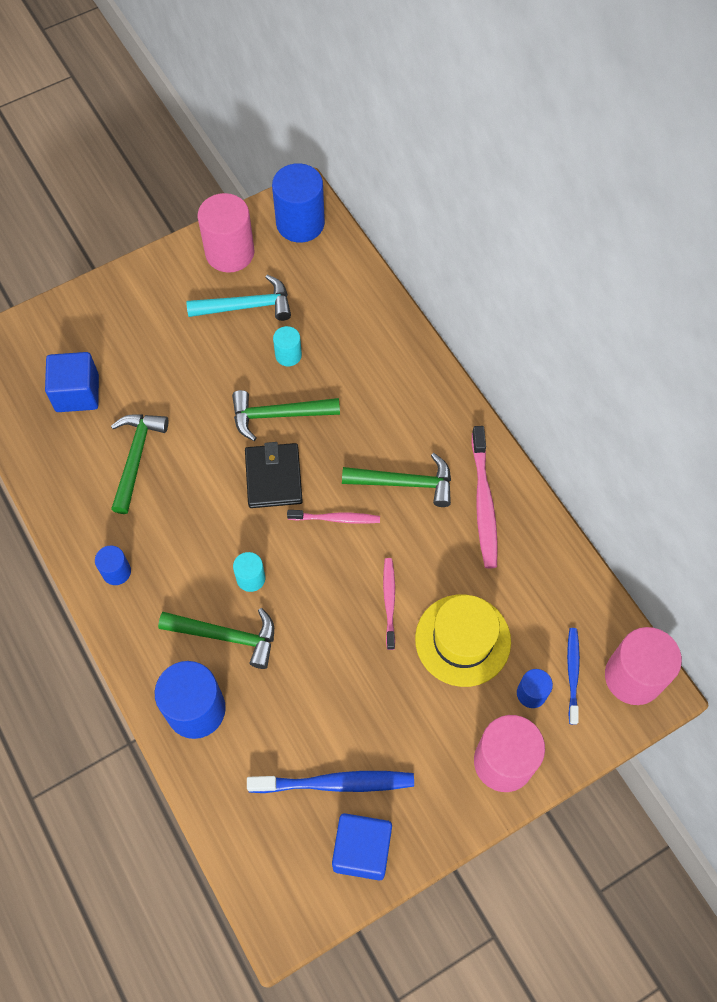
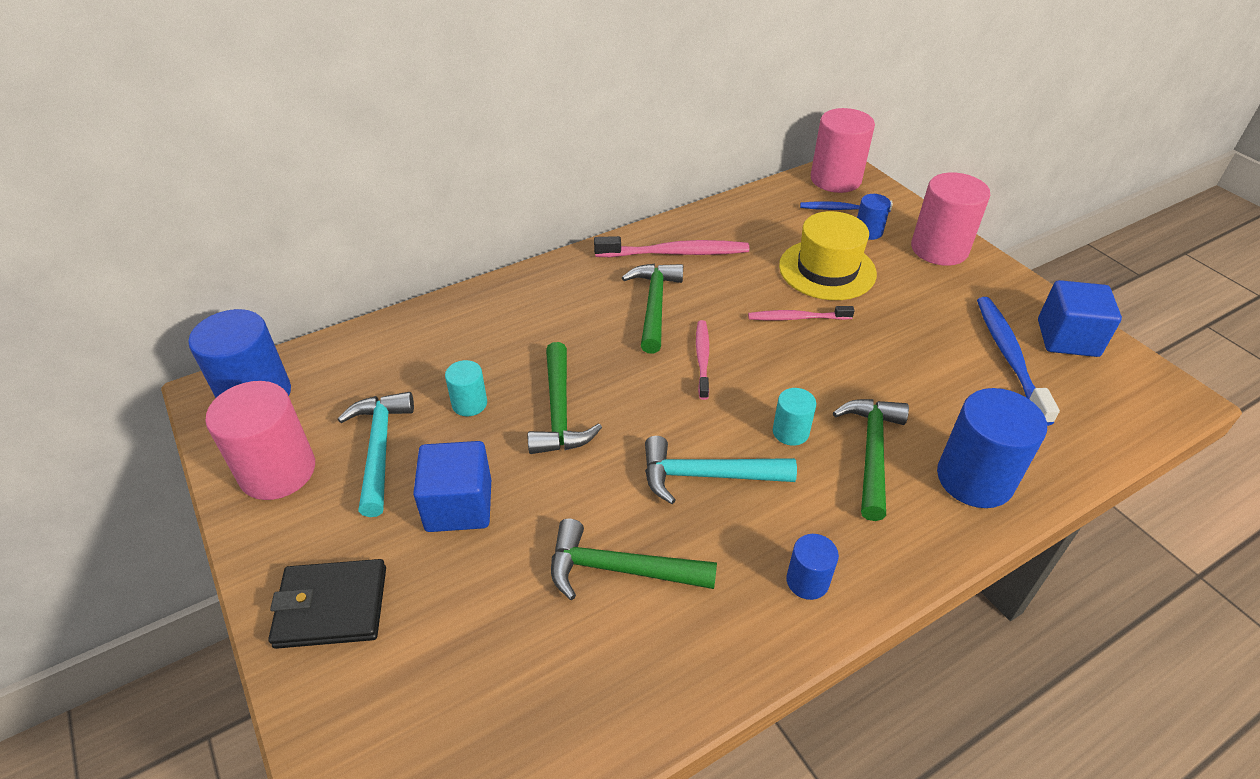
camera: 90 degrees left, 20 degrees down
(77, 393) = (496, 665): blue cube -> blue cube (459, 505)
(210, 514) = (707, 475): none -> turquoise hammer
(273, 477) = (650, 414): black wallet -> black wallet (331, 606)

